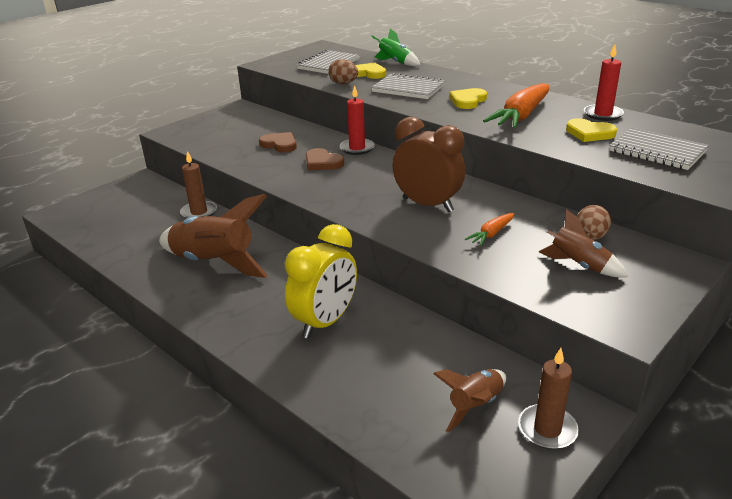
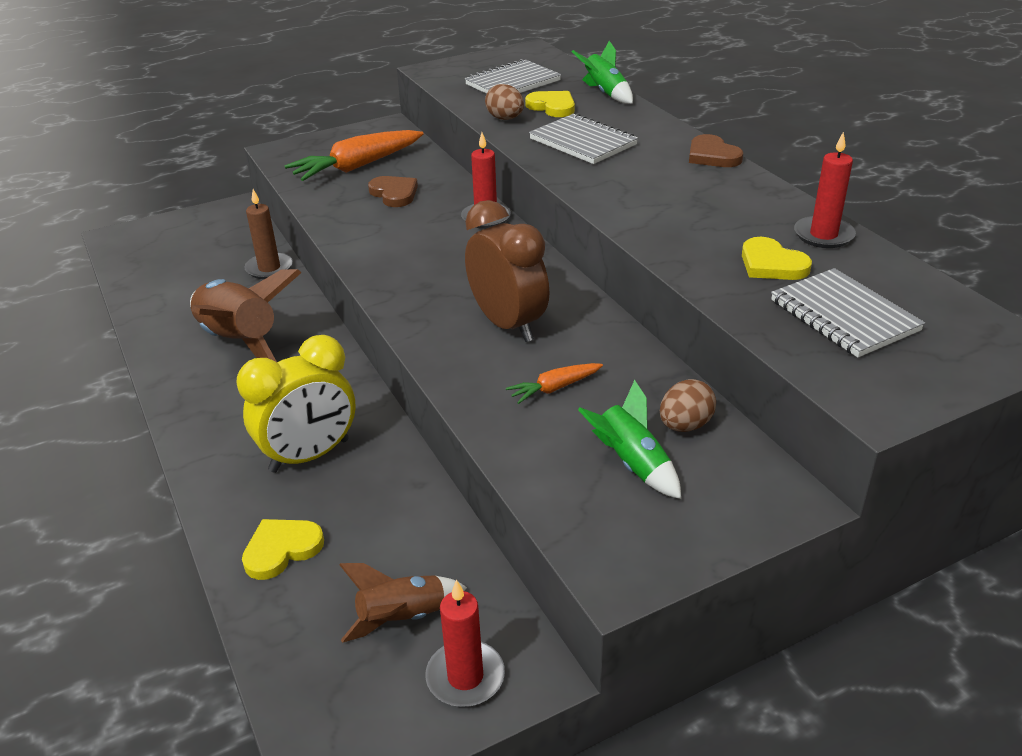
camera: 20 degrees right, 5 degrees up
(322, 162) = (426, 232): brown heart -> brown heart (712, 156)
(468, 101) = (647, 176): yellow heart -> yellow heart (281, 549)
(521, 116) = (699, 216): orange carrot -> orange carrot (357, 166)
(547, 429) = (465, 677): brown candle -> red candle
(578, 265) = (632, 464): brown rocket -> green rocket

